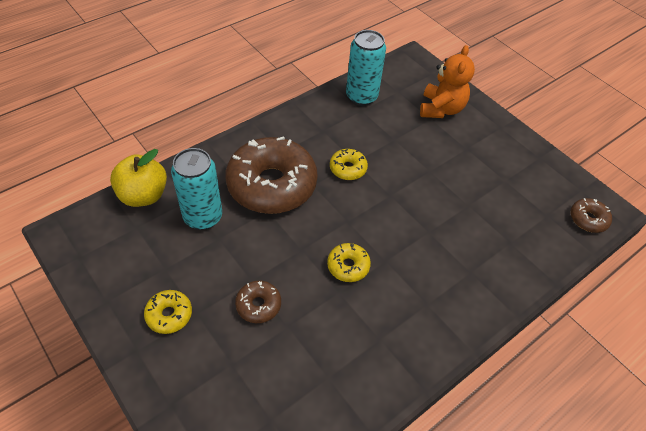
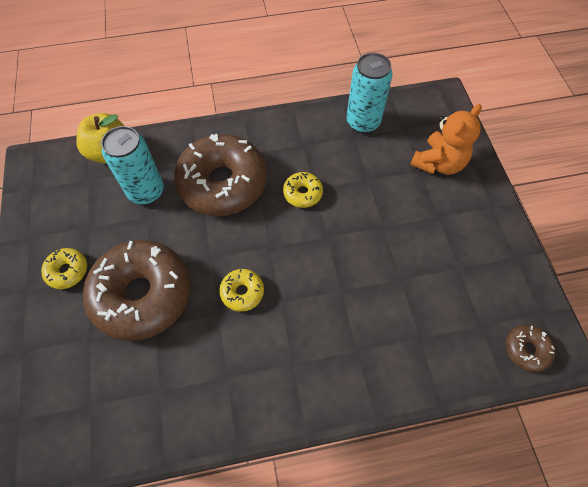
camera: 30 degrees right, 10 degrees up
(258, 305) = (142, 295): brown donut -> brown donut, size x2.30

